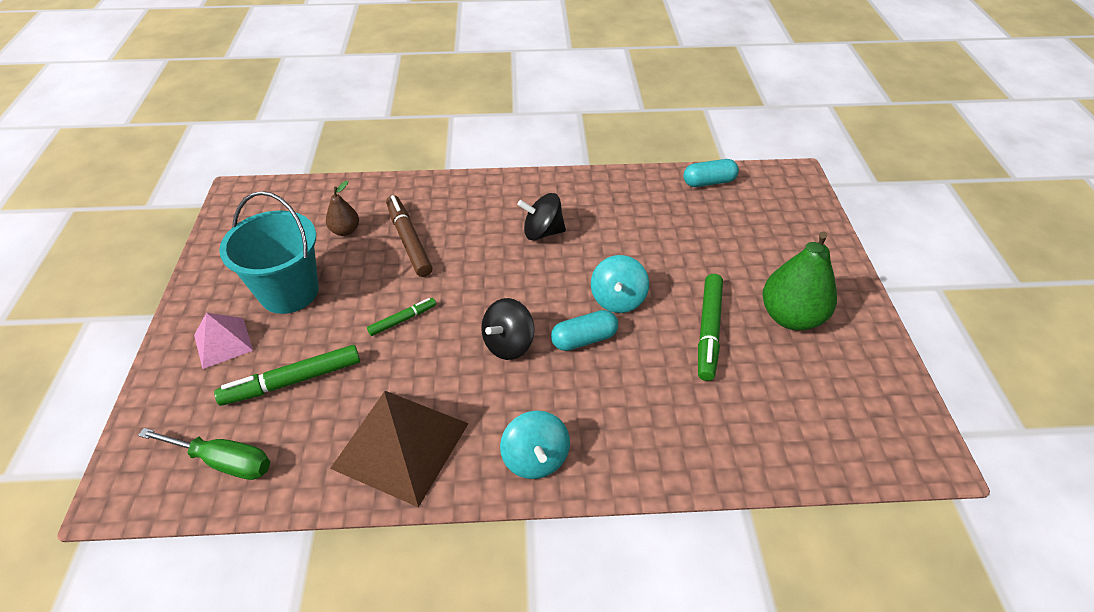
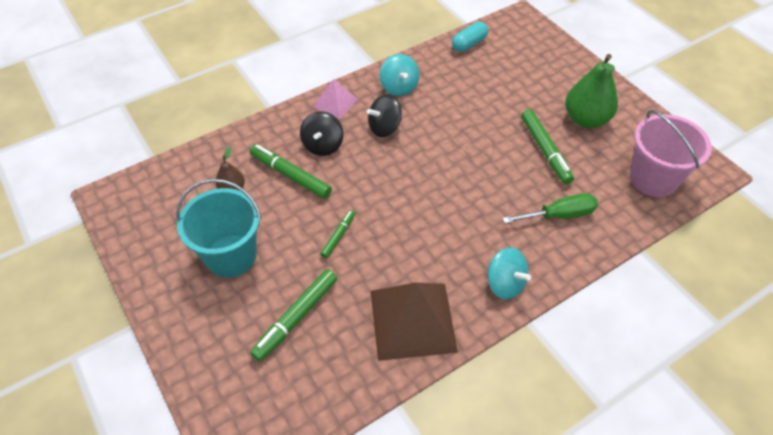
camera: 30 degrees left, 5 degrees up
(223, 342) = (214, 318): pink pyramid -> pink pyramid (335, 103)
(224, 462) = (297, 397): green screwdriver -> green screwdriver (559, 215)
(409, 241) = (290, 176): brown marker -> green marker
(508, 344) = (427, 218): black spinning top -> black spinning top (323, 145)
(584, 339) = (473, 192): turquoise capsule -> none
(618, 299) = (473, 154): turquoise spinning top -> turquoise spinning top (399, 87)
(830, 426) = (653, 179): none -> pink bucket

